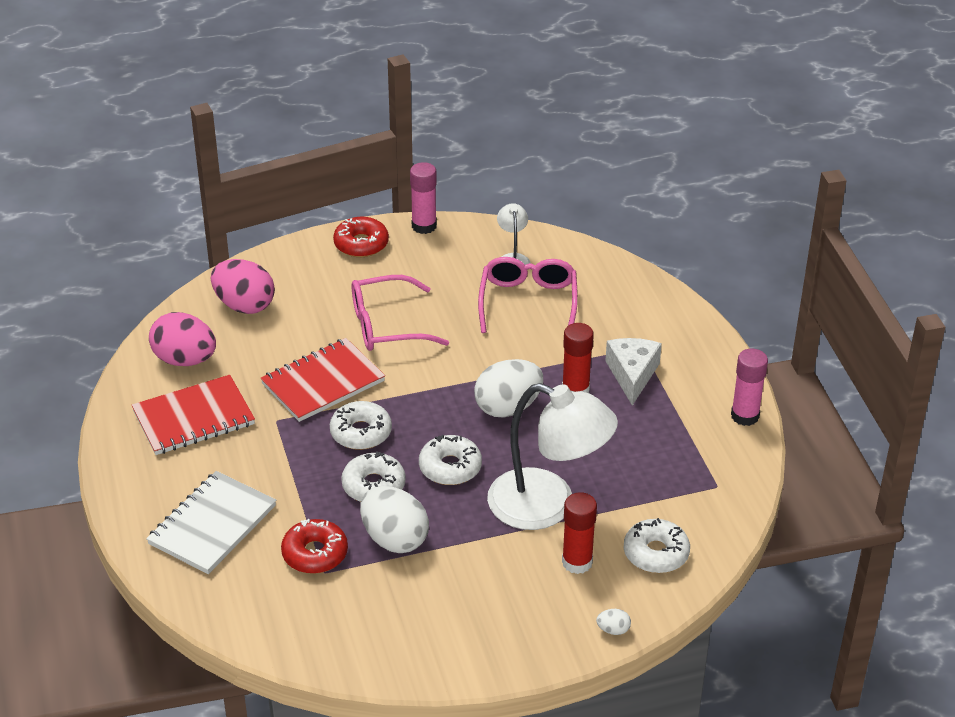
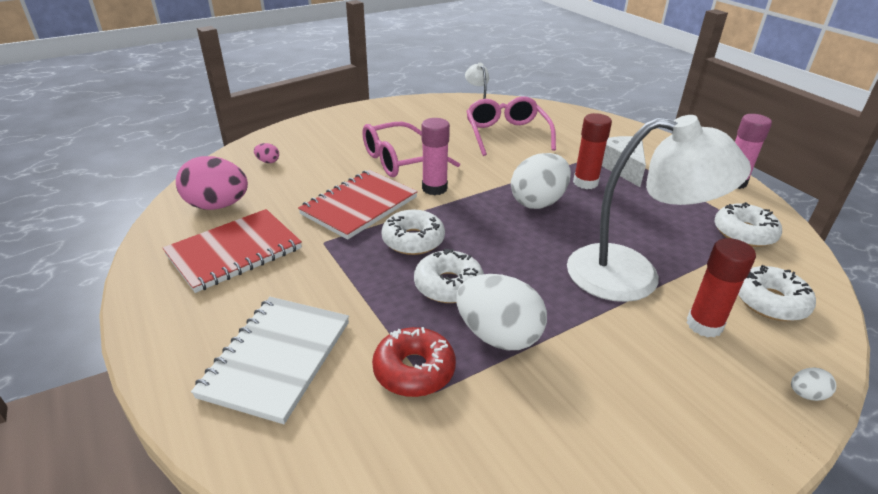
camera: 15 degrees left, 5 degrees down
(244, 305) = (268, 161): pink egg -> pink egg, size x0.42
(361, 244) = (356, 116): red donut -> none
(424, 226) = (400, 102): pink glue stick -> pink glue stick (434, 188)
(450, 467) = (516, 256): white donut -> white donut (744, 233)

